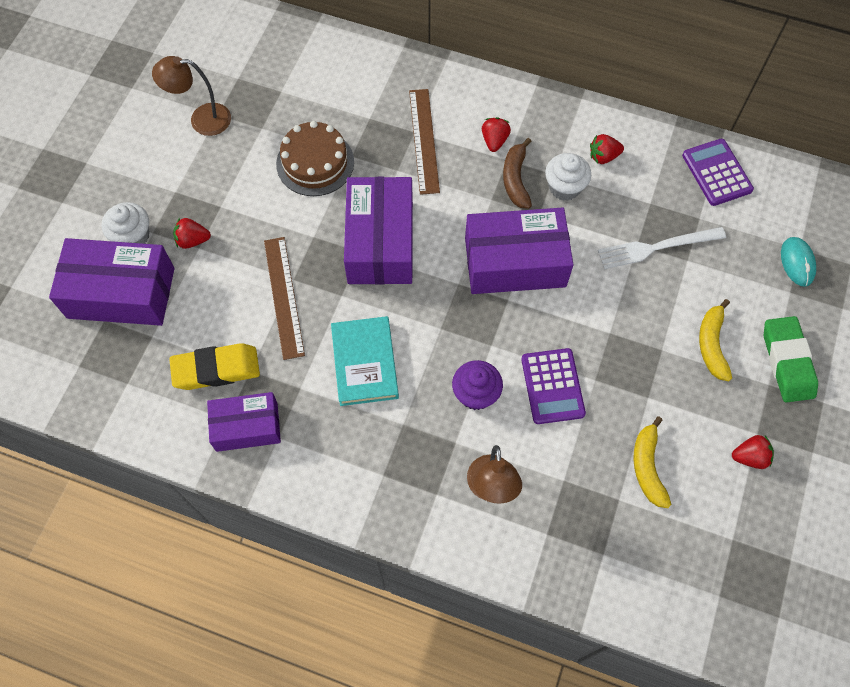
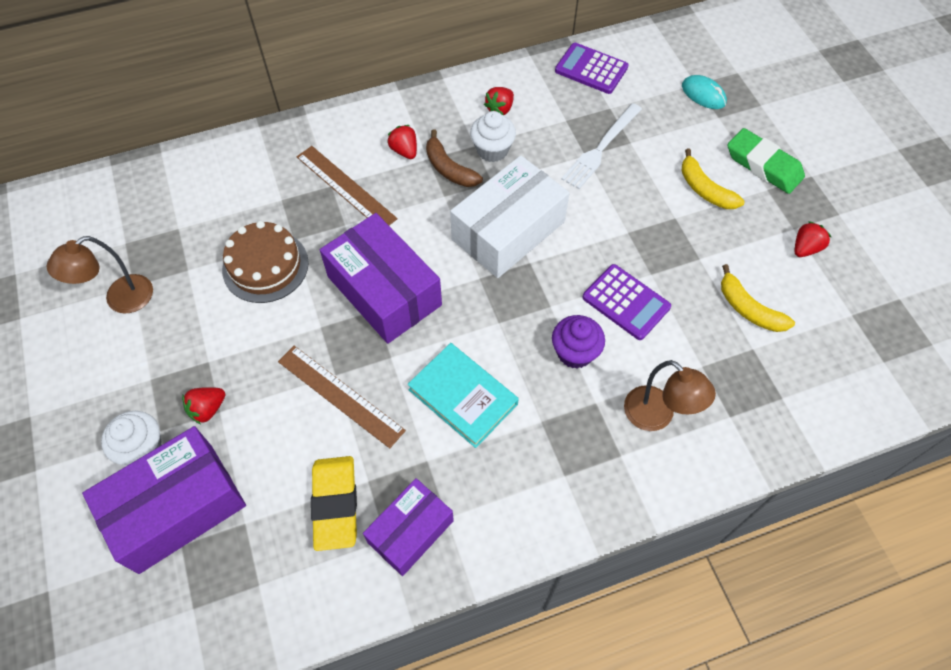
camera: 40 degrees left, 5 degrees down
(216, 369) = (335, 504): yellow eraser -> yellow eraser turned 45 degrees counterclockwise
(515, 262) = (508, 230): purple box -> white box

